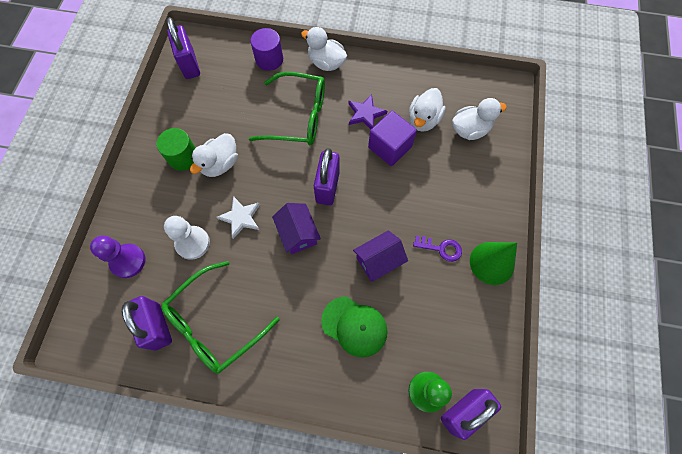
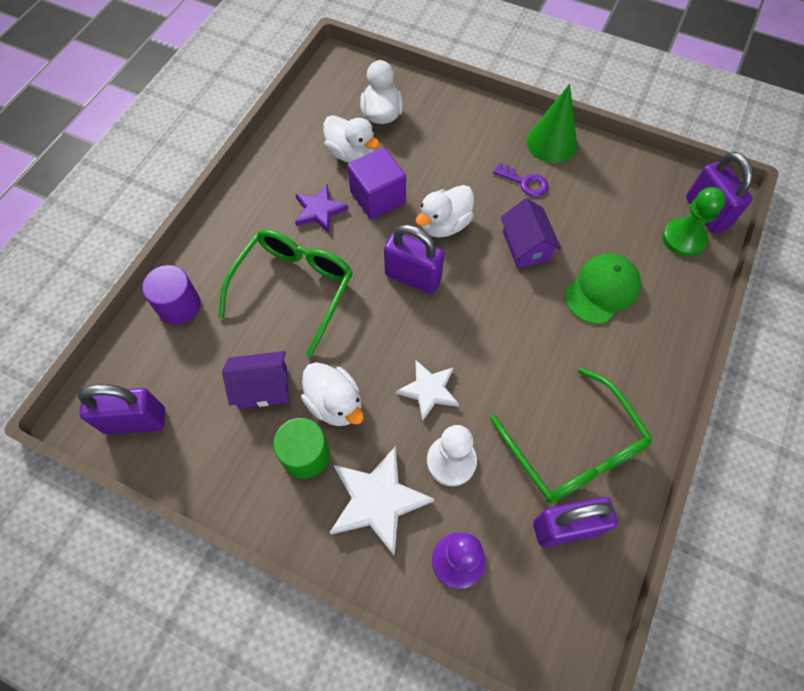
camera: 75 degrees left, 5 degrees down
(160, 205) = (378, 501): none -> white star
(298, 233) = (470, 325): purple house -> purple house (263, 387)
(326, 63) = (219, 236): white duck -> white duck (444, 224)
(441, 248) = (525, 182): purple key -> purple key turned 90 degrees clockwise

